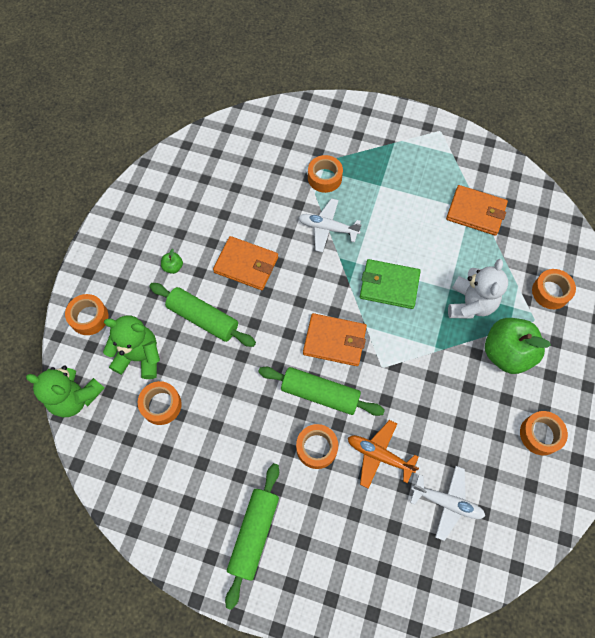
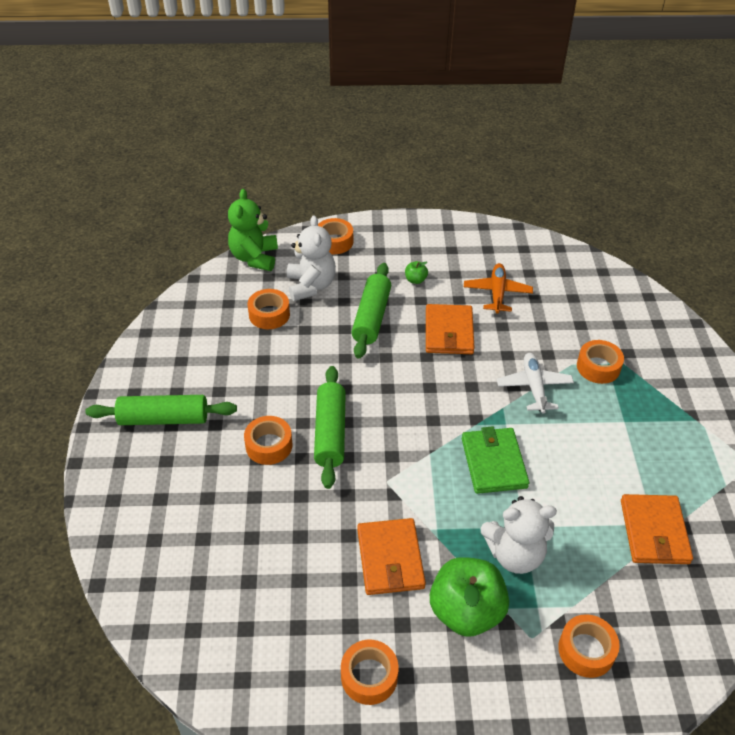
camera: 70 degrees right, 20 degrees down
(139, 357) = (311, 286): green teddy bear -> white teddy bear
(334, 341) = (398, 429): orange wallet -> orange wallet (390, 559)
(379, 455) = (280, 504): orange plane -> orange plane (497, 293)
(447, 503) = (246, 585): white plane -> none

